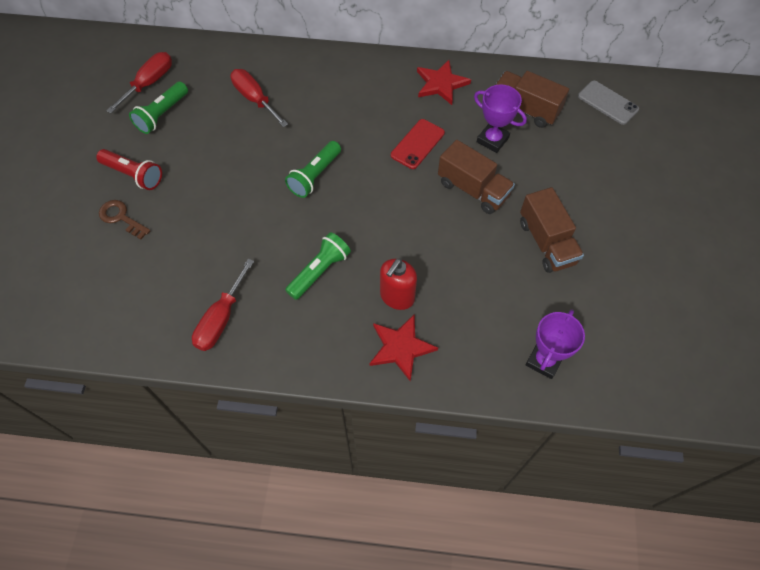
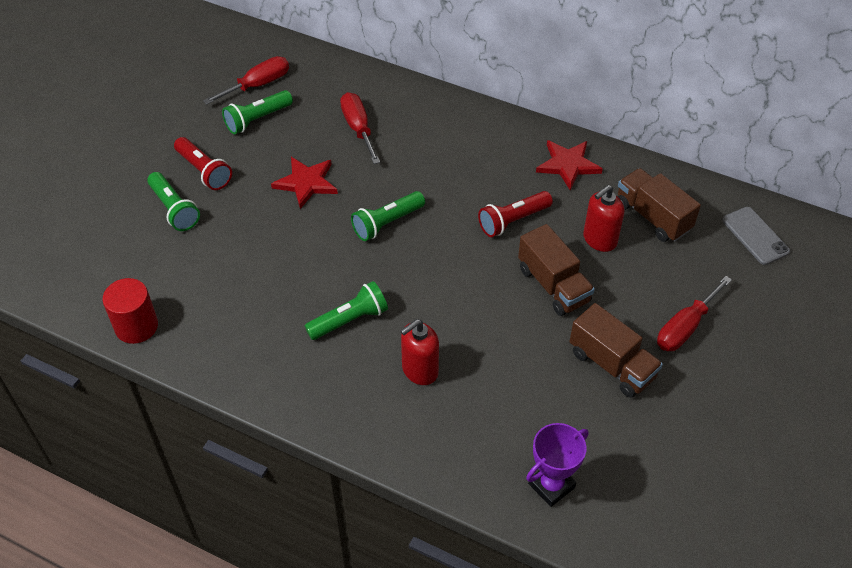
camera: 20 degrees right, 10 degrees down
(121, 218) = (174, 209): brown key -> green flashlight
(132, 337) = (136, 326): none -> red cylinder
(221, 319) = (230, 336): red screwdriver -> red screwdriver (685, 327)
(401, 347) = (401, 422): red star -> red star (306, 183)
(417, 144) = (513, 221): red phone -> red flashlight
(492, 140) = (599, 239): purple trophy -> red soap dispenser
(546, 242) = (611, 364): brown truck -> brown truck turned 45 degrees counterclockwise

